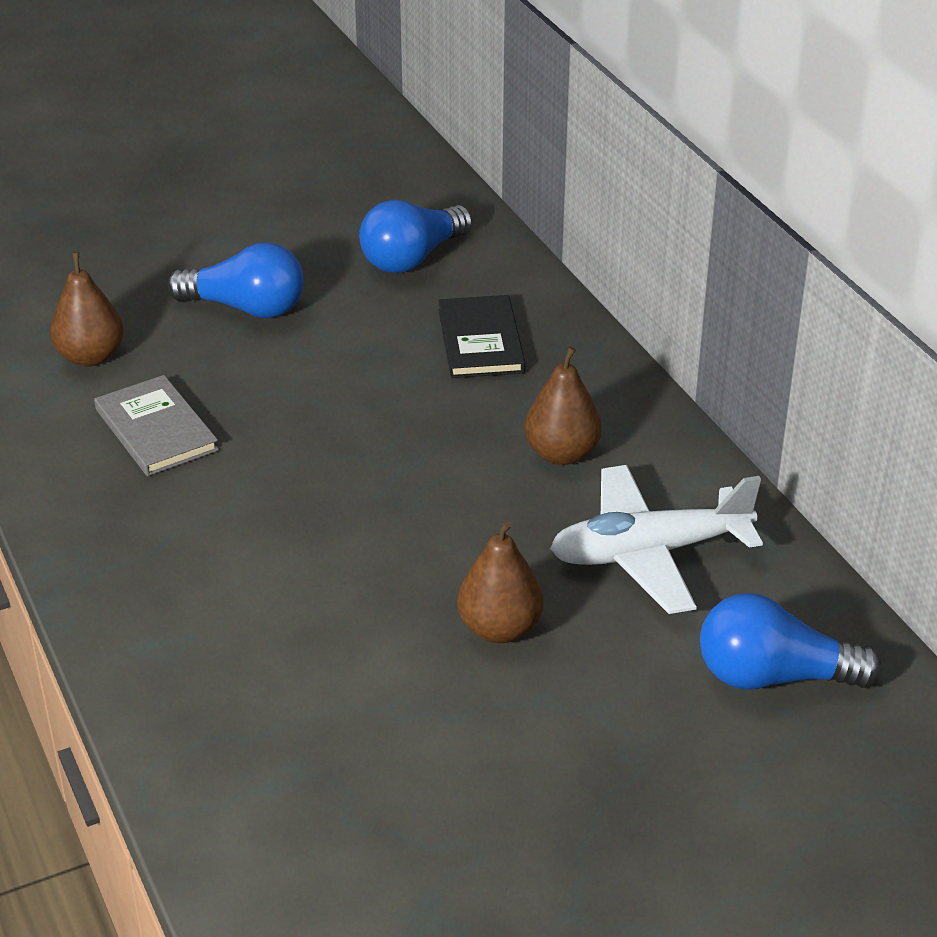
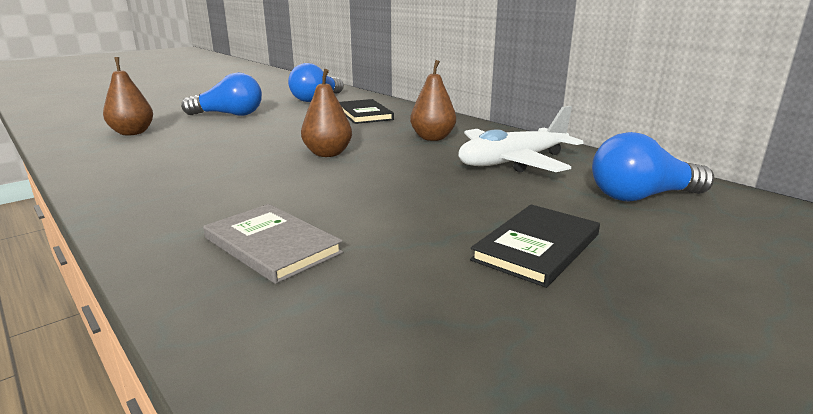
camera: 15 degrees left, 15 degrees down
(156, 430) = (175, 150): grey book -> grey book (272, 245)
(499, 629) = (444, 198): brown pear -> brown pear (328, 154)
(561, 749) = (537, 247): none -> black book

